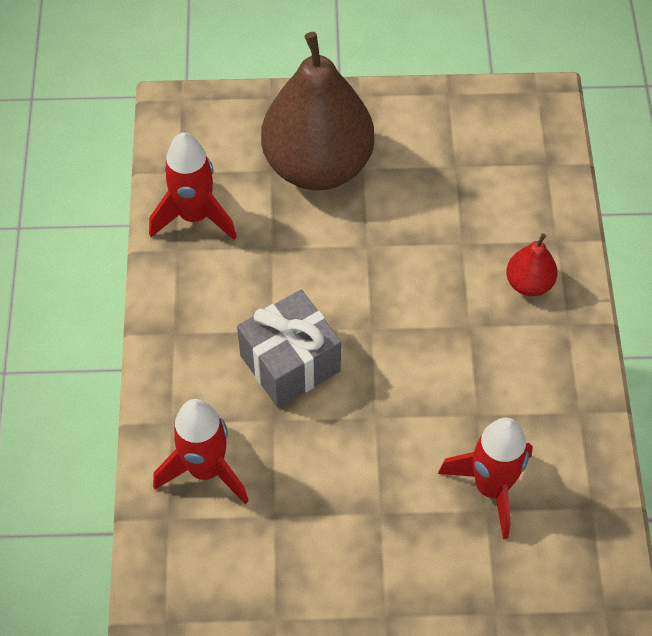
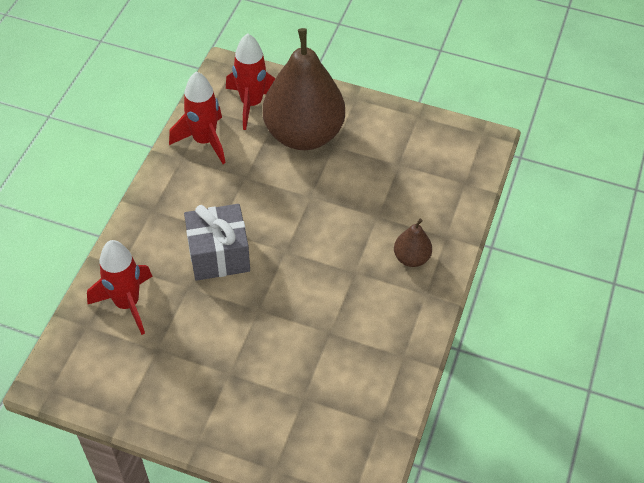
camera: 20 degrees right, 5 degrees down
(491, 487) = (314, 384): red rocket -> red rocket (251, 104)
(529, 283) = (411, 258): red pear -> brown pear

